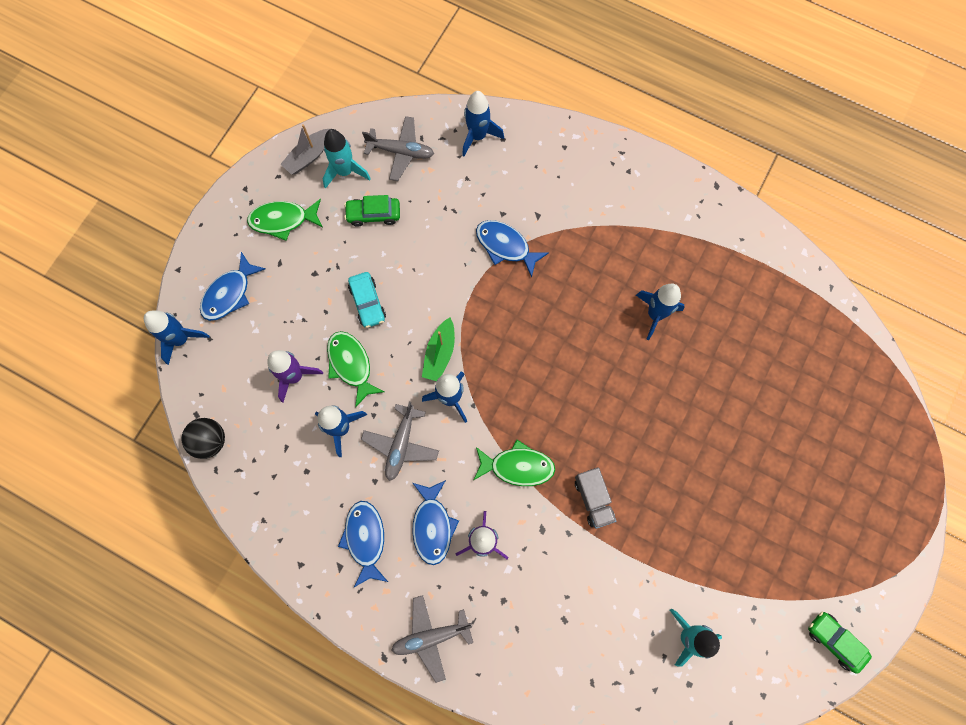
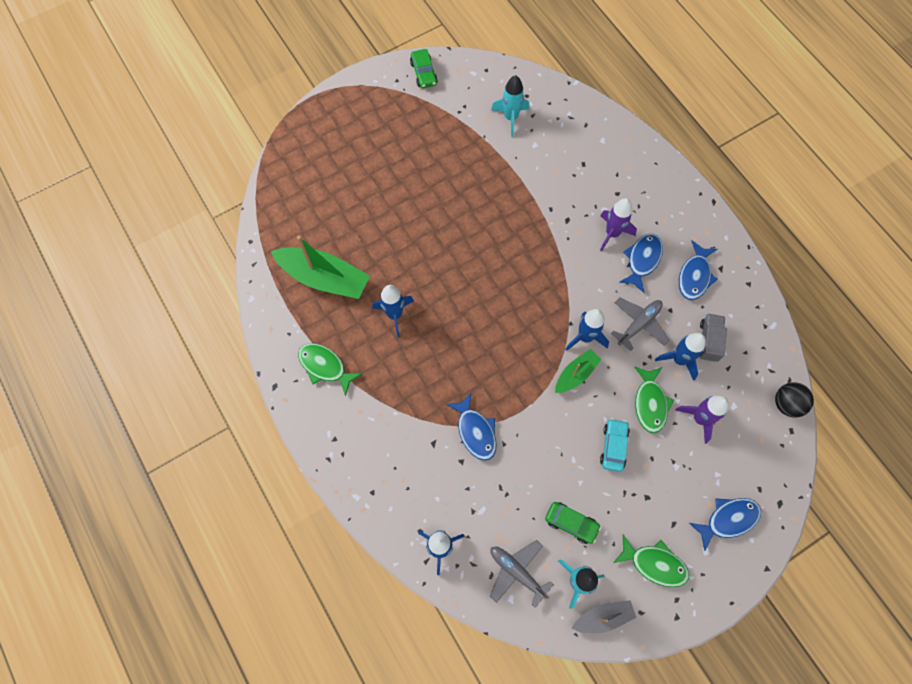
camera: 150 degrees left, 5 degrees down
(181, 339) = (784, 501): blue rocket -> none
(431, 636) = (676, 197): grey plane -> none
(517, 466) = (561, 266): green fish -> green fish (325, 366)
(593, 499) = (521, 219): grey truck -> grey truck (708, 341)
(751, 312) = (324, 278): none -> green boat

